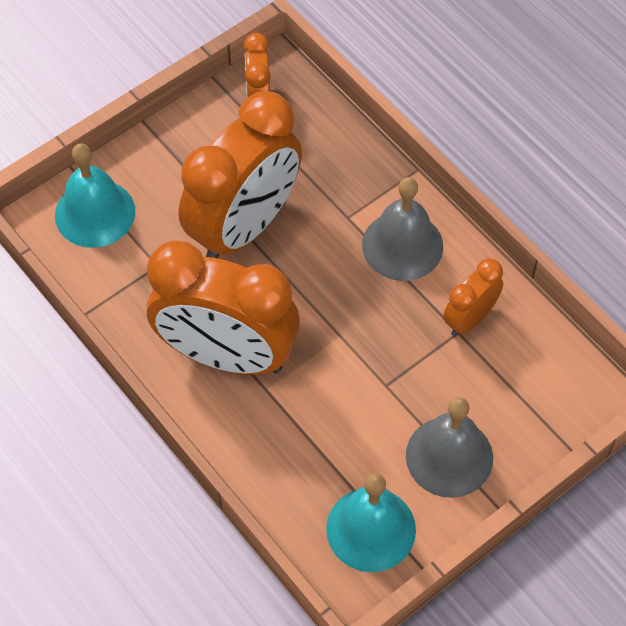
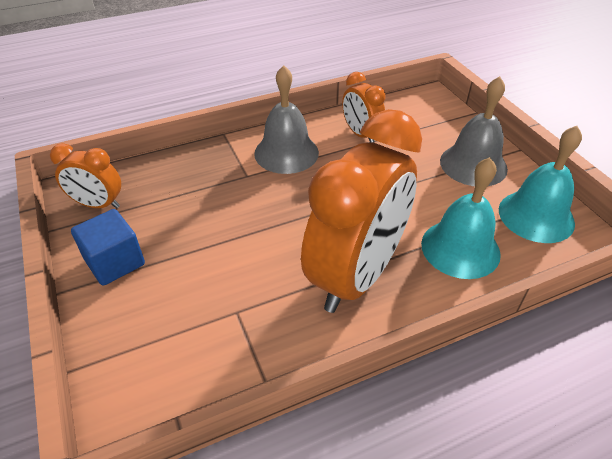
camera: 75 degrees left, 15 degrees down
(95, 213) = (144, 357): turquoise bell -> turquoise bell (460, 248)
(188, 148) = (115, 262): none -> blue cube
(244, 227) = (224, 238): orange clock -> none

